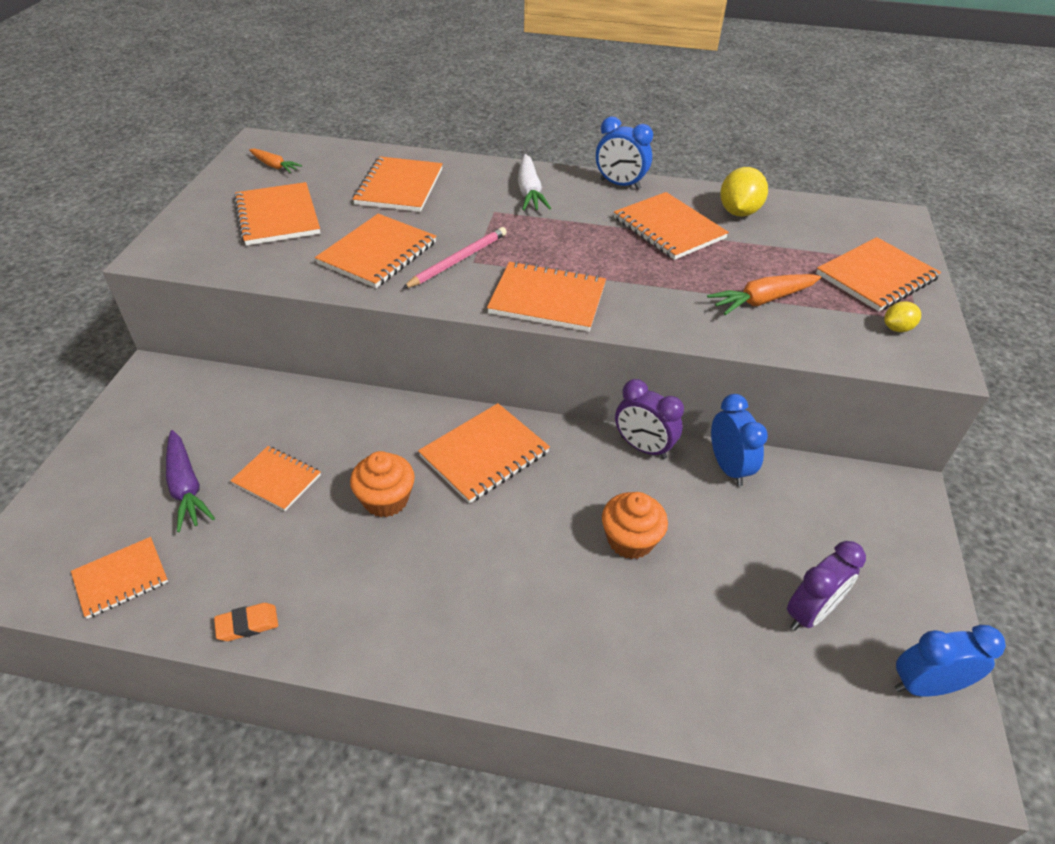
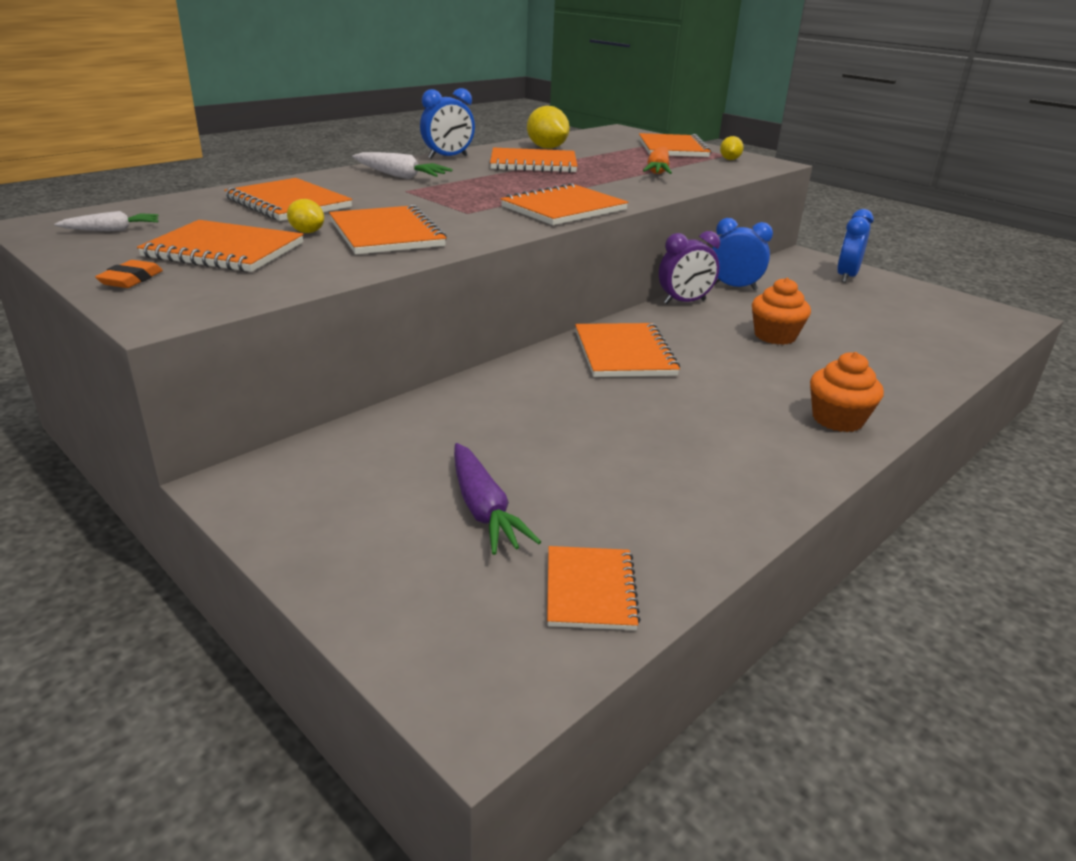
camera: 55 degrees left, 15 degrees down
(186, 487) = (483, 509): purple carrot -> purple carrot turned 60 degrees clockwise
(247, 624) = (731, 521): orange eraser -> orange eraser (131, 279)
(274, 166) = (112, 230): orange carrot -> white carrot
(277, 479) = (539, 453): orange notebook -> none
(345, 224) = (307, 232): none -> yellow lemon
(386, 500) = (632, 408): orange cupcake -> orange cupcake (837, 419)
(458, 260) = (456, 216): pink pencil -> none
(810, 613) = (884, 311): purple clock -> none
(925, 685) = (957, 305): blue clock -> blue clock (846, 277)

